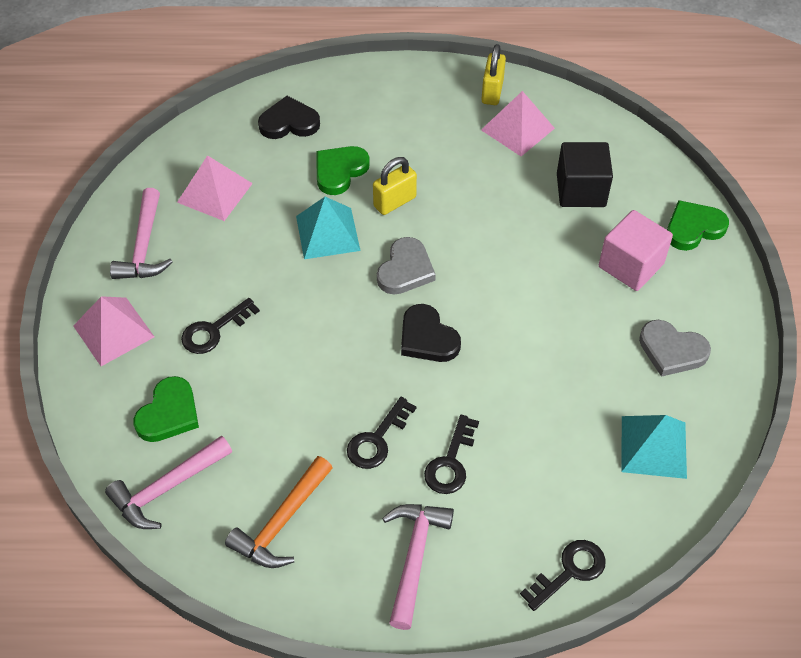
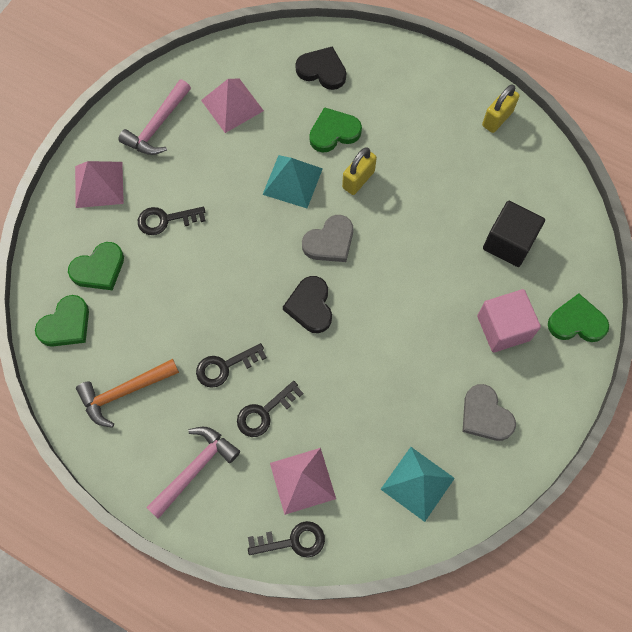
camera: 30 degrees right, 15 degrees up
(167, 488) = (66, 324): pink hammer -> green heart
(394, 202) = (358, 179): yellow padlock -> yellow padlock turned 45 degrees counterclockwise
(517, 129) = (495, 162): pink pyramid -> pink pyramid (302, 480)

